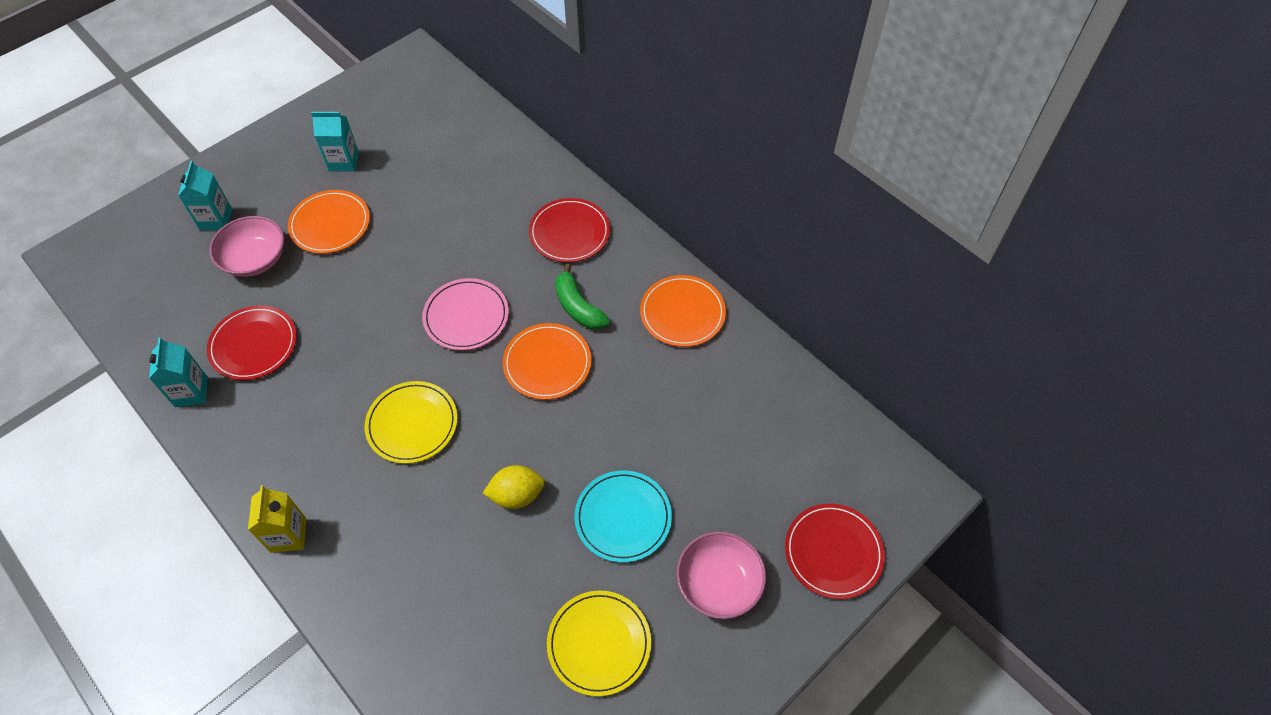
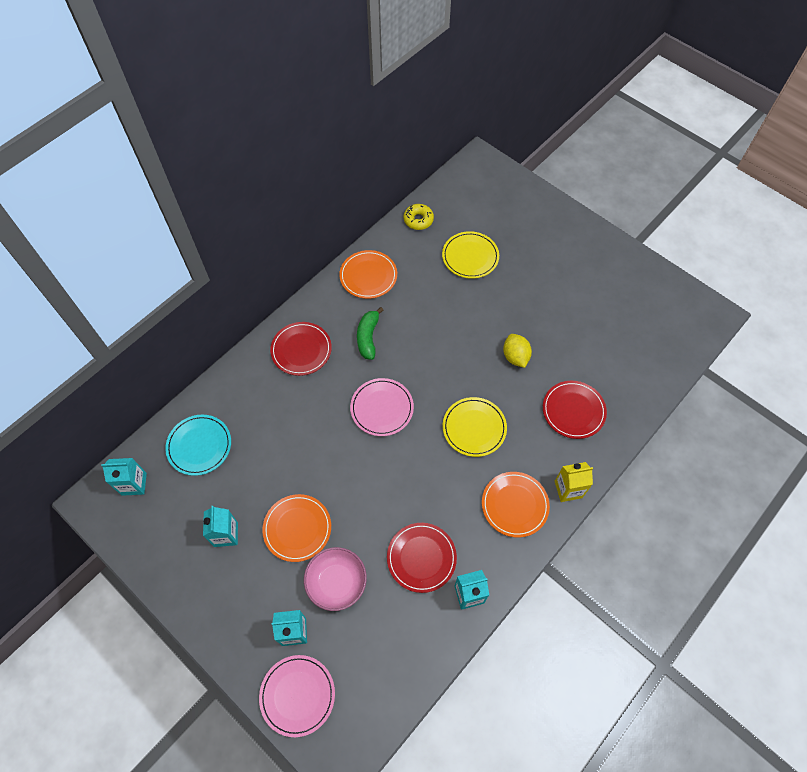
camera: 95 degrees left, 5 degrees up
(150, 221) = (297, 695): none -> pink plate
(424, 86) = (134, 484): none -> turquoise carton
(547, 363) = (416, 351): orange plate -> orange plate (514, 505)
(578, 307) = (368, 337): green banana -> green banana turned 135 degrees clockwise
(599, 643) = (596, 304): yellow plate -> yellow plate (470, 256)
(623, 517) = (519, 298): turquoise plate -> turquoise plate (199, 446)
(719, 583) = (550, 250): pink bowl -> none
(786, 386) = (418, 220): none -> yellow donut
(833, 552) = (521, 199): red plate -> red plate (573, 411)

